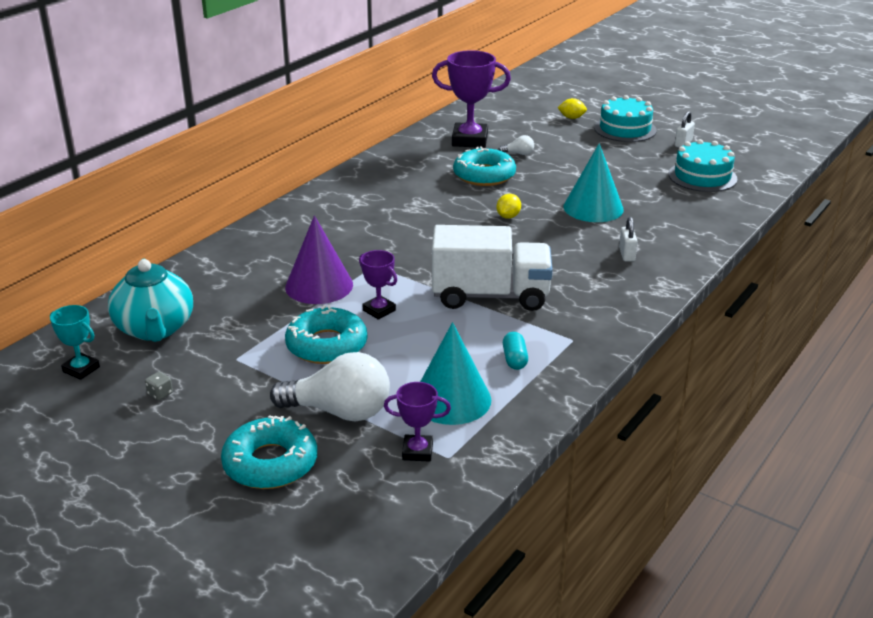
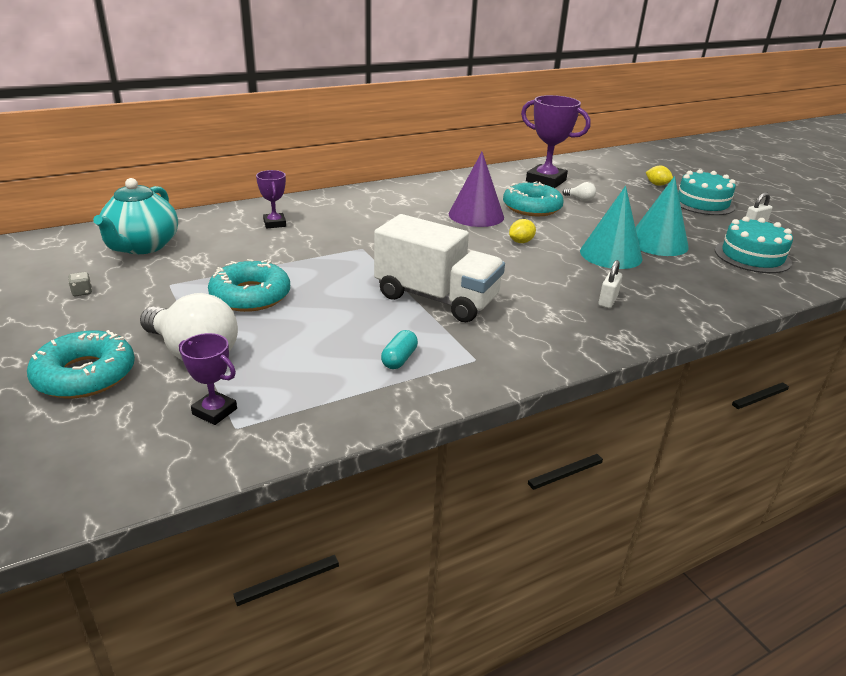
camera: 25 degrees right, 0 degrees up
(81, 369) = (56, 258): turquoise trophy -> none
(319, 285) = (300, 250): purple cone -> purple cone (476, 215)
(379, 310) = (325, 282): purple trophy -> purple trophy (274, 223)
(451, 399) = (300, 375): turquoise cone -> turquoise cone (657, 243)

